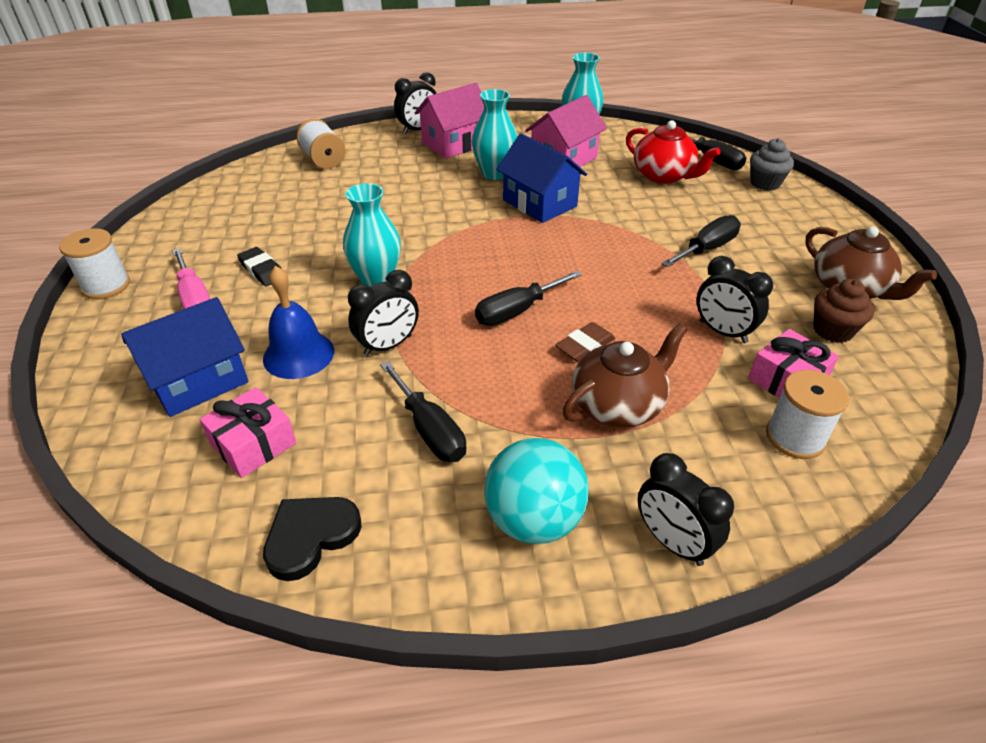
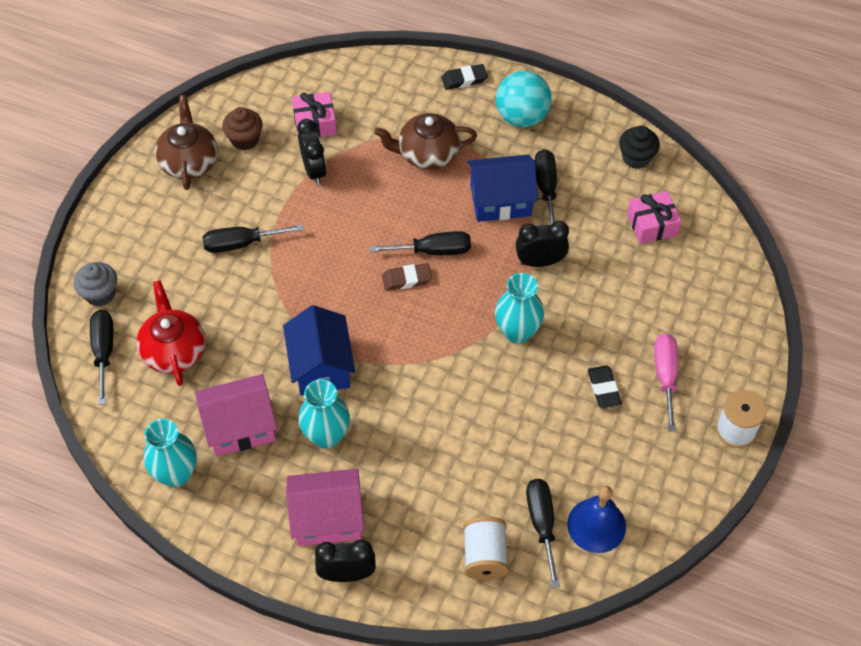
camera: 150 degrees left, 15 degrees up
(198, 380) = (676, 290): blue house -> blue house (500, 200)
(285, 184) = (542, 524): none -> black screwdriver
(298, 354) = (603, 282): blue bell -> blue bell (596, 525)
(310, 536) = (636, 158): black heart -> black cupcake
(585, 346) = (411, 201): brown eraser -> brown eraser (407, 279)
(672, 542) = (464, 79): black clock -> black eraser
(795, 437) = (350, 94): white spool -> none

